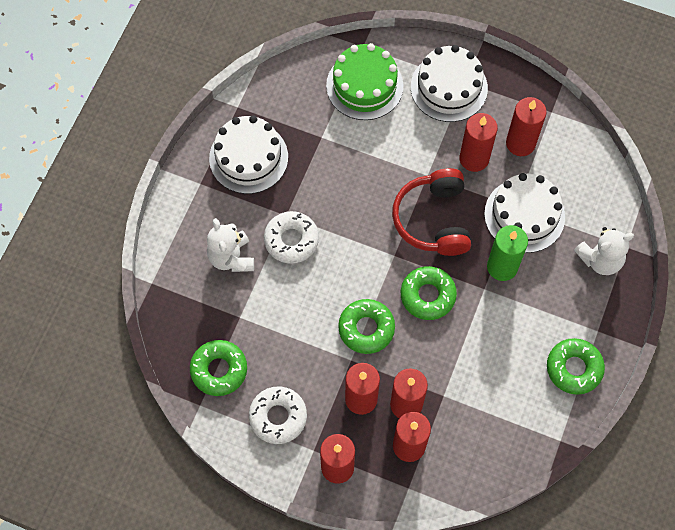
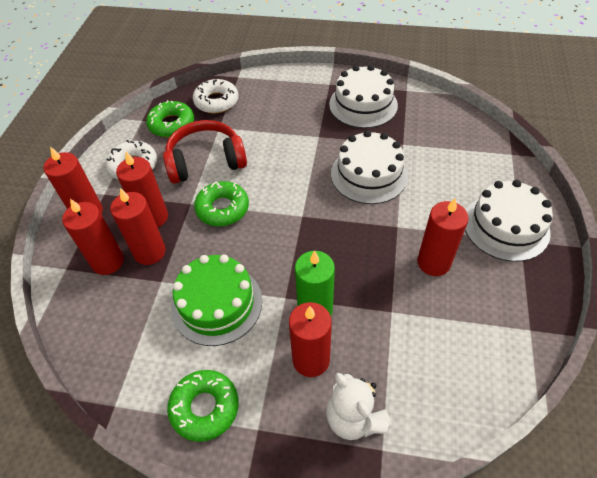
camera: 80 degrees right, 15 degrees down
(231, 257) = (270, 112): white teddy bear -> none
(291, 240) = (296, 144): white donut -> white donut (216, 101)
(364, 85) = (470, 162): green cake -> green cake (217, 303)
(428, 295) = (266, 249): green donut -> none
(433, 219) = (350, 240): red headphones -> red headphones (206, 161)
(520, 143) = (473, 303): red candle -> red candle (311, 360)
(524, 215) = (384, 322): white cake -> white cake (369, 174)

